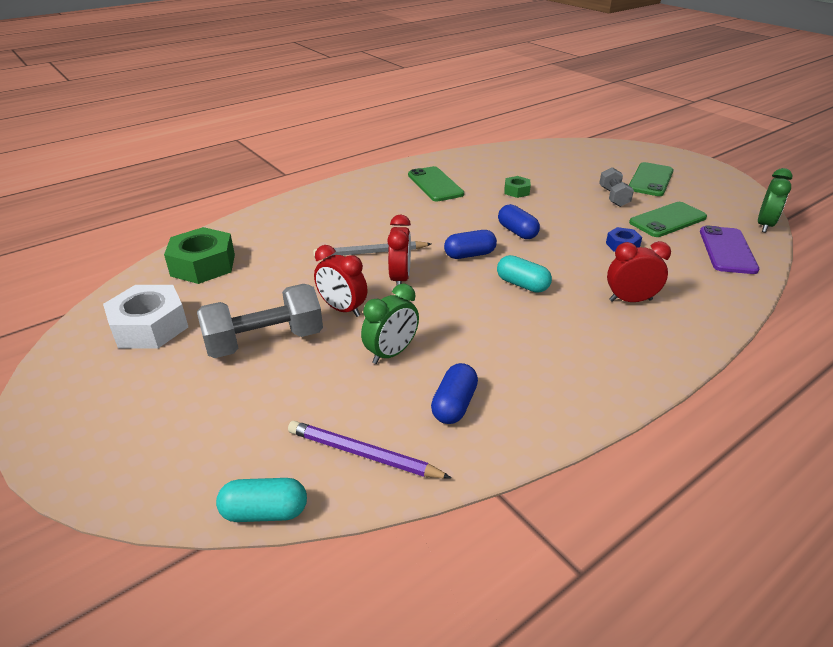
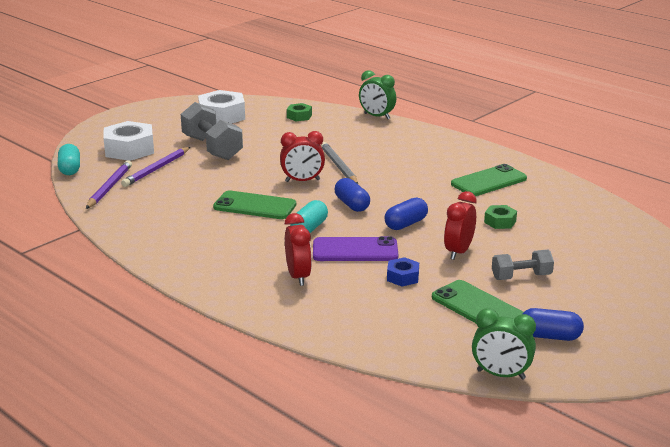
camera: 80 degrees right, 10 degrees down
(203, 265) = (299, 116): green nut -> green nut, size x0.51
(219, 430) = (129, 149): none -> white nut
(314, 399) = (156, 169): none -> purple pencil
(342, 309) = (254, 166): red clock -> red clock (458, 252)
(391, 353) = (205, 186): green clock -> green clock (377, 116)
(454, 405) = (153, 209): blue capsule -> blue capsule (549, 336)
(650, 180) = (592, 304): green phone -> green phone (255, 206)
(727, 250) = (419, 339): purple phone -> purple phone (355, 250)

